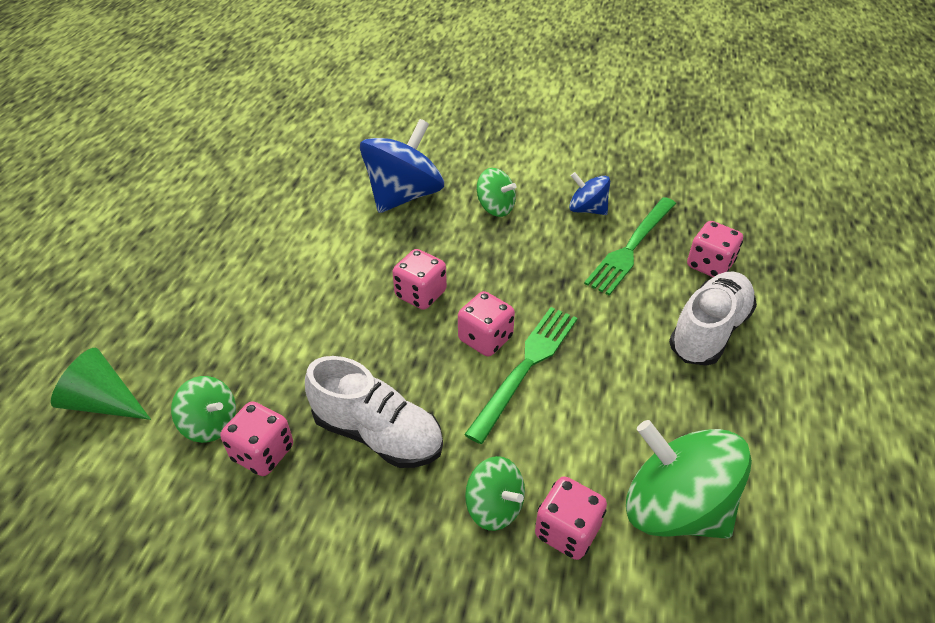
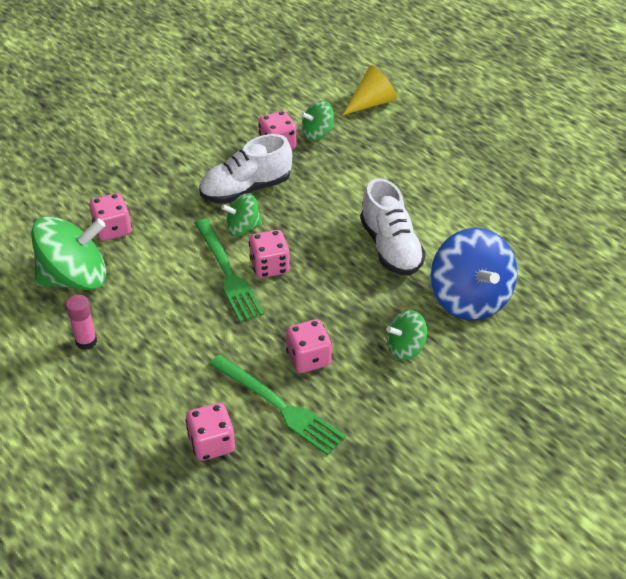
camera: 125 degrees right, 0 degrees up
(103, 402) = (372, 102): green cone -> yellow cone
(420, 294) = (341, 255): pink dice -> pink dice (308, 358)
(494, 507) = (155, 211): green spinning top -> green spinning top (242, 228)
(587, 209) = (351, 409): blue spinning top -> none
(631, 247) = (279, 406): green fork -> green fork turned 150 degrees clockwise
(708, 331) = (156, 388): white shoe -> white shoe (391, 247)
(731, 424) = (86, 341): none -> pink glue stick

